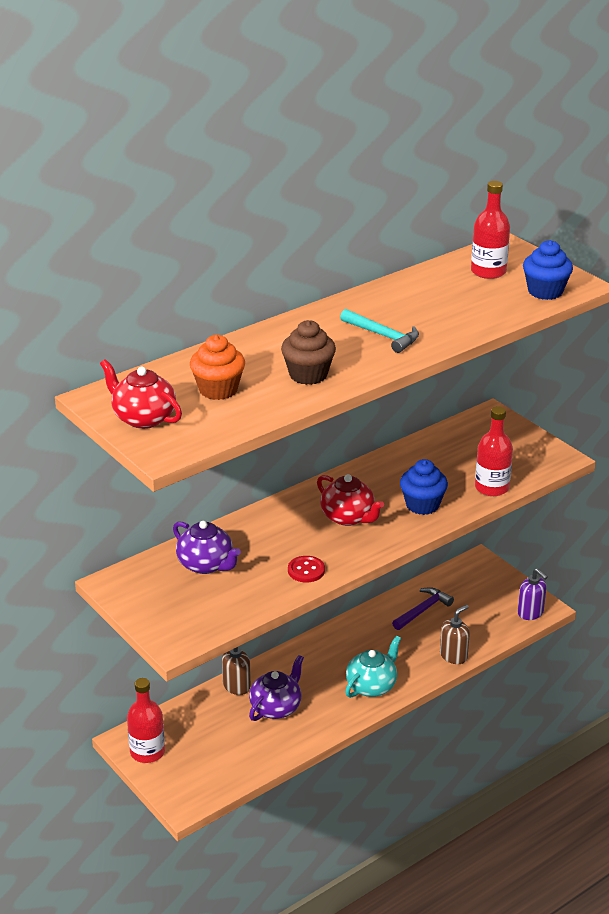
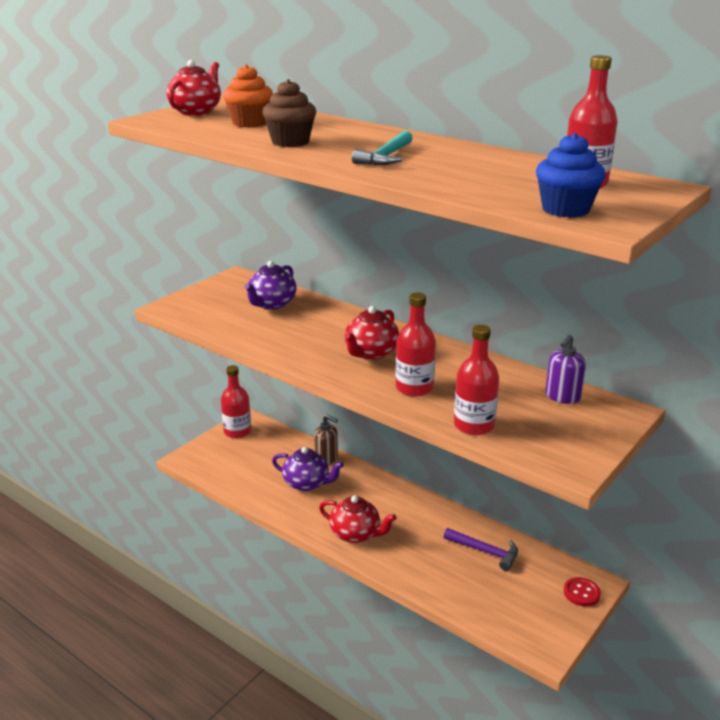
camera: 75 degrees right, 5 degrees down
(306, 570) = (279, 344): red button -> red button (581, 593)
(372, 686) = (356, 534): turquoise teapot -> red teapot
(422, 505) = (414, 388): blue cupcake -> red bottle
(453, 656) = (425, 584): brown soap dispenser -> none
(530, 613) = (530, 638): purple soap dispenser -> purple soap dispenser (562, 396)

